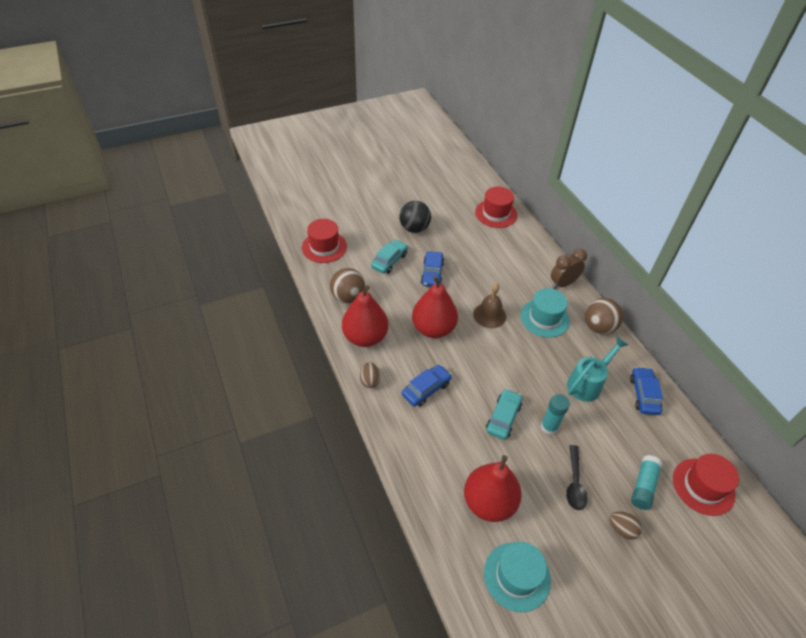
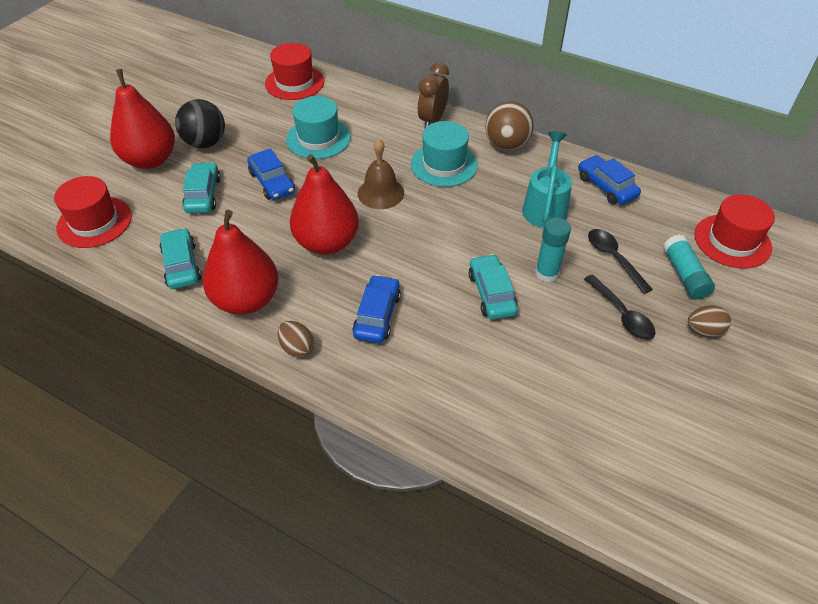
camera: 35 degrees left, 0 degrees up
(348, 297) = (181, 265): brown ball -> turquoise car
(489, 502) = (557, 395): red pear -> red pear (150, 160)
(517, 576) = (654, 453): turquoise hat -> turquoise hat (318, 138)
(603, 445) = (613, 259): none -> black spoon

